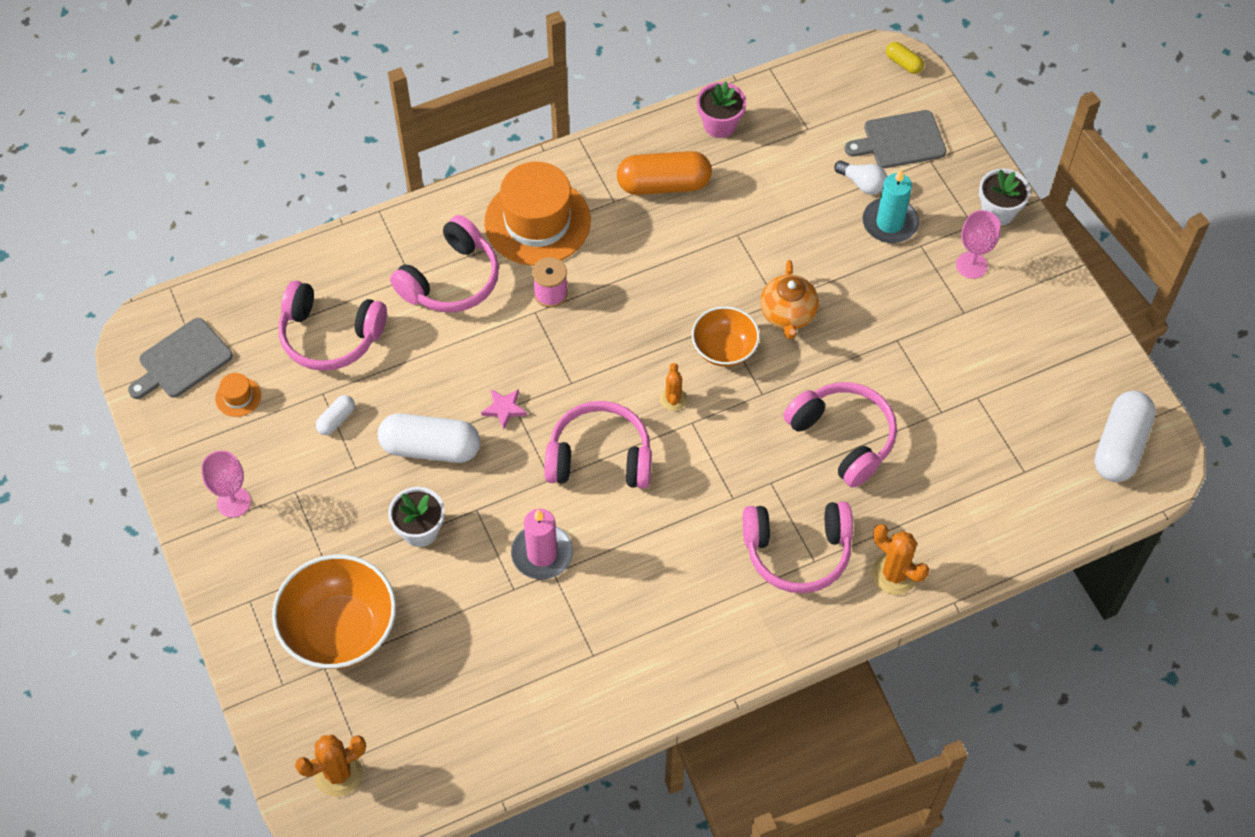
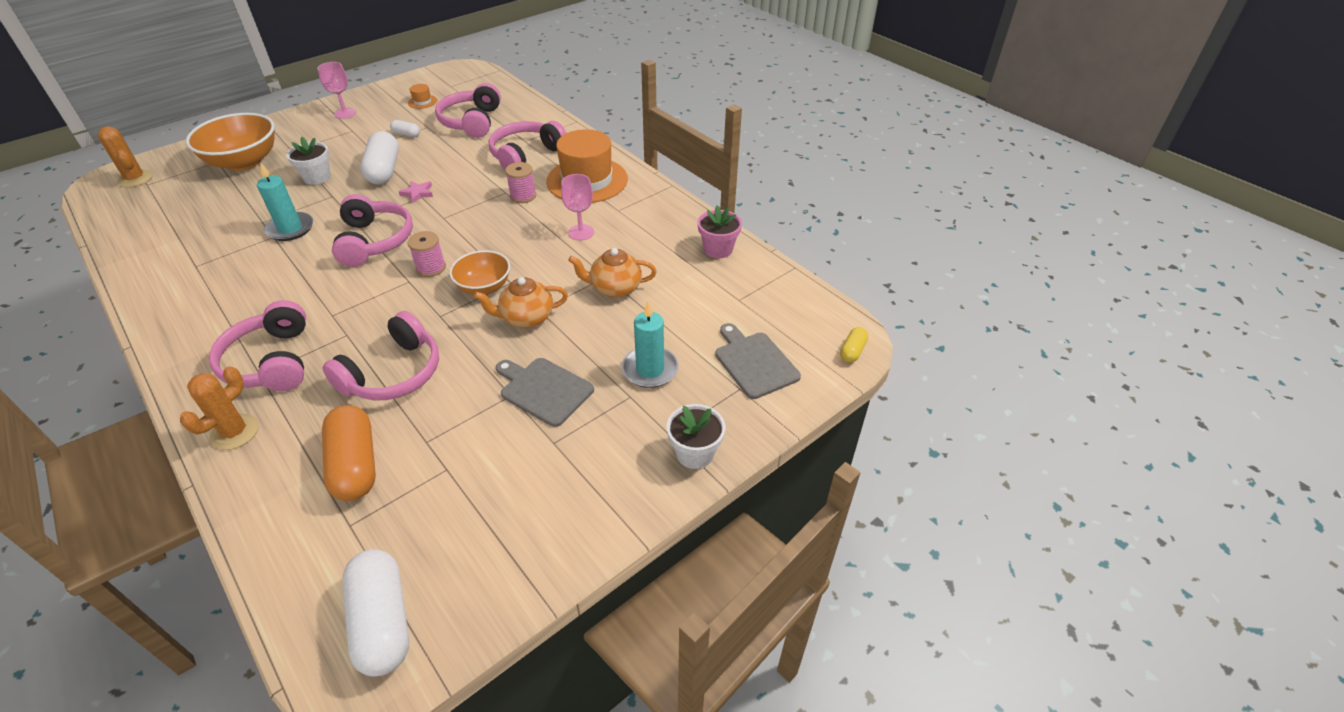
camera: 75 degrees right, 15 degrees down
(182, 361) = (447, 82): grey cutting board -> grey cutting board (544, 390)
(451, 280) = (526, 155): pink headphones -> pink headphones turned 105 degrees clockwise
(542, 554) = (290, 229): pink candle -> turquoise candle
(663, 184) = (643, 230): orange capsule -> orange capsule (355, 465)
(673, 399) = (431, 268): orange cactus -> pink spool
(760, 229) = (615, 288): none -> orange teapot
(862, 183) = (690, 343): white light bulb -> none
(971, 265) = (616, 440): pink goblet -> pink goblet (581, 232)
(1120, 446) = (382, 622): white capsule -> white capsule turned 60 degrees clockwise

